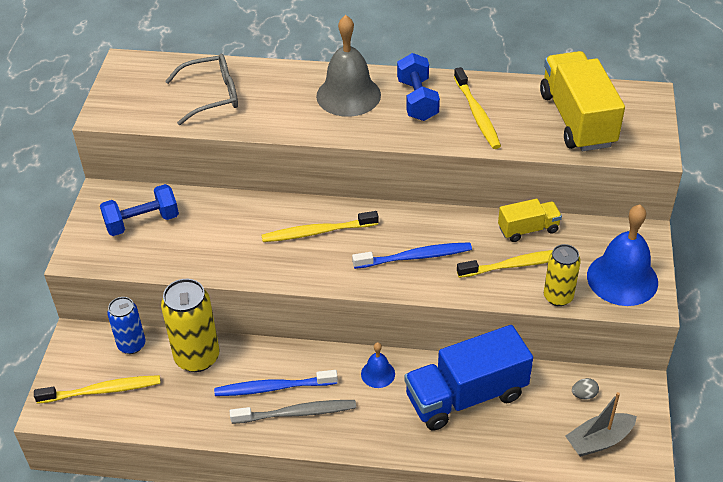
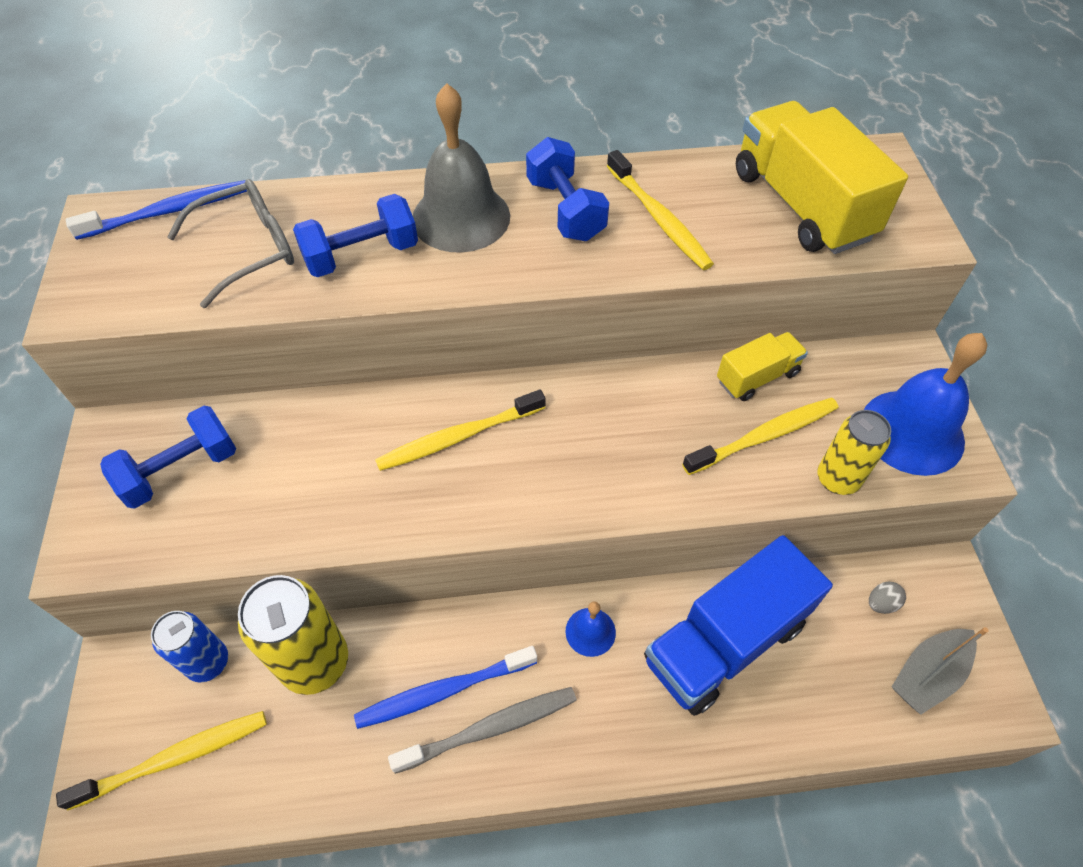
camera: 15 degrees left, 10 degrees up
(280, 109) = (361, 255): none -> blue dumbbell
(415, 257) = (614, 452): blue toothbrush -> blue toothbrush (170, 211)

